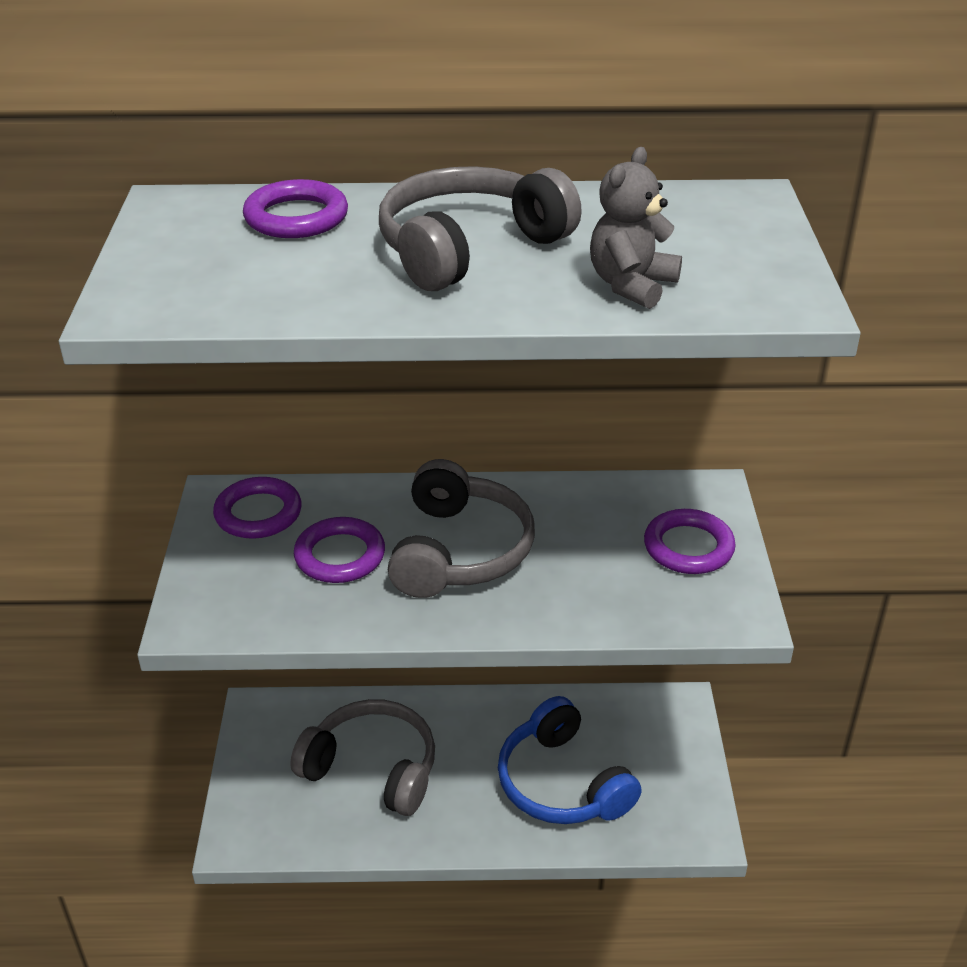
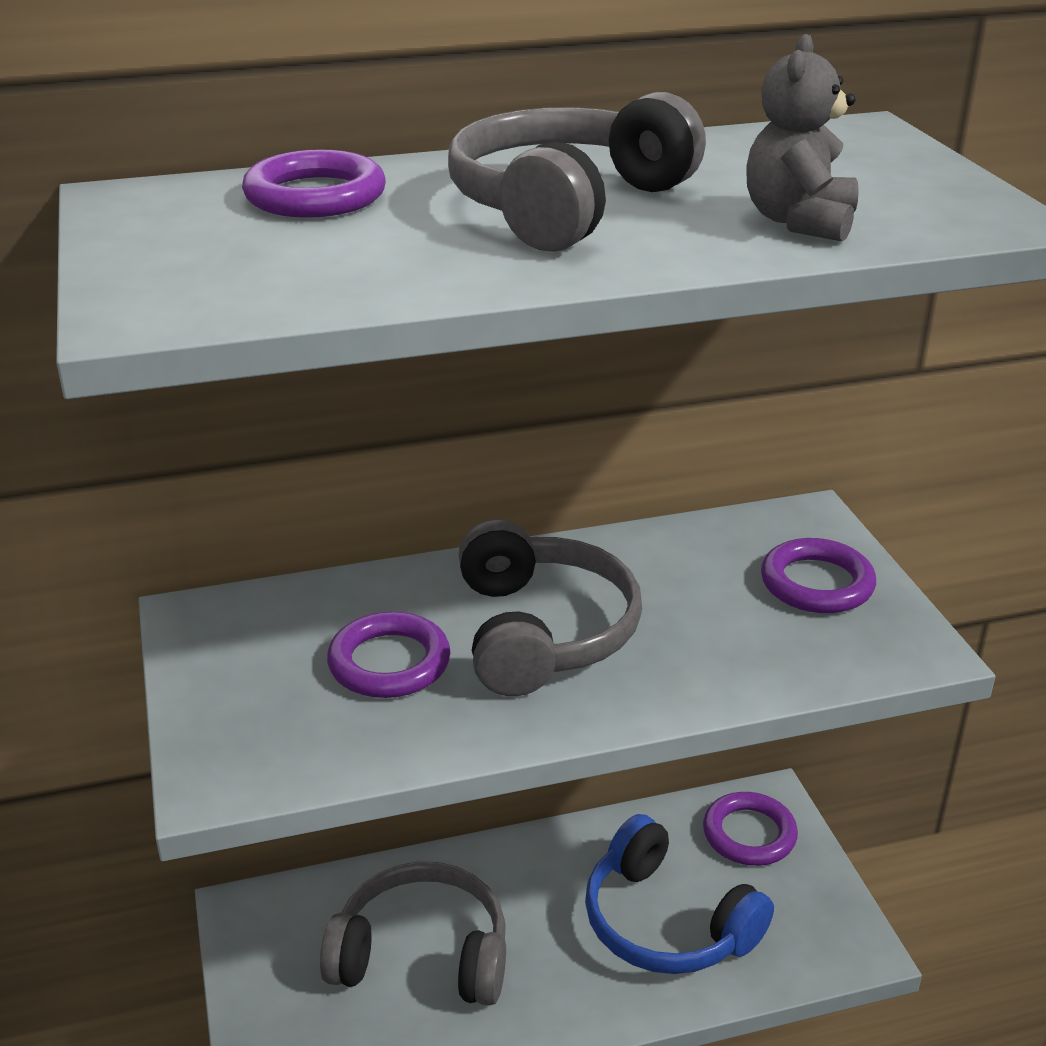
camera: 15 degrees left, 5 degrees down
(258, 513) = (257, 628): purple ring -> purple ring (749, 834)

